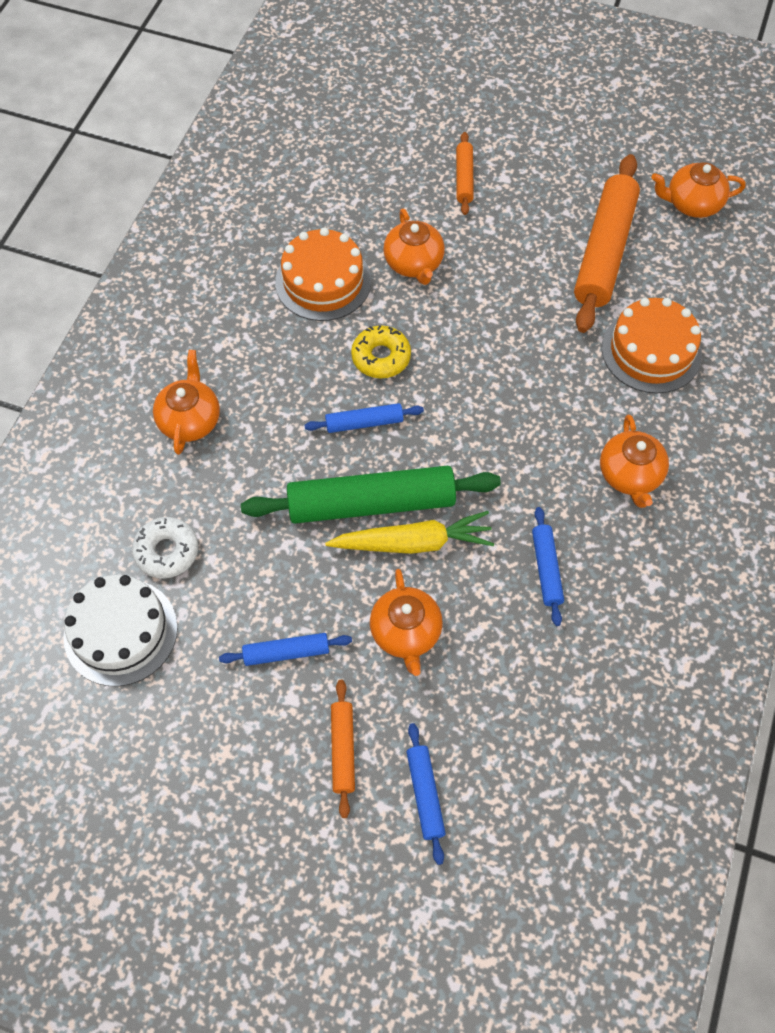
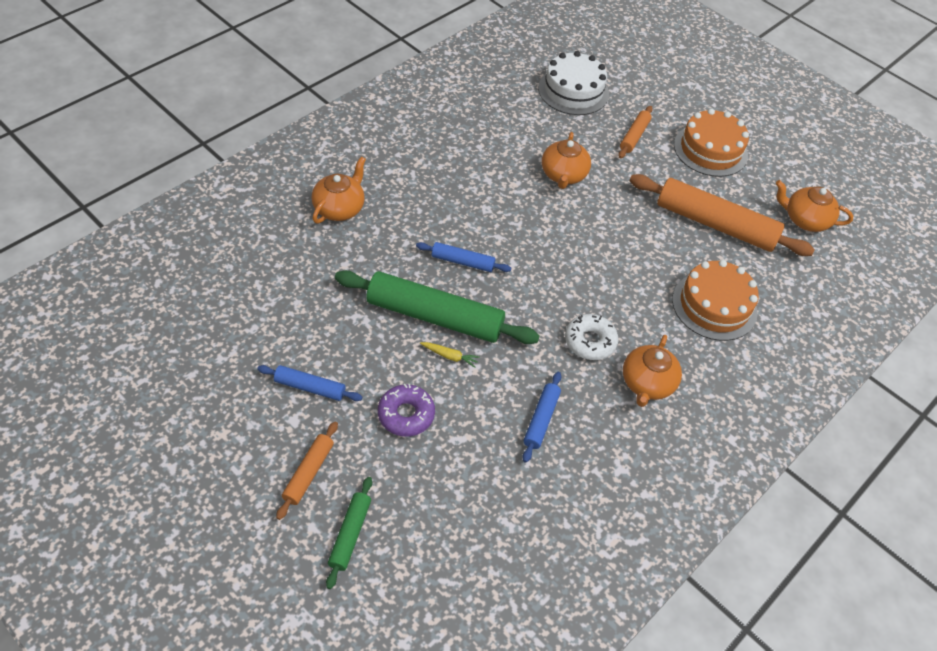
camera: 20 degrees right, 10 degrees down
(120, 632) = (203, 320): white cake -> white cake (573, 91)
(167, 551) = (269, 284): white donut -> white donut (590, 341)
(323, 281) = (489, 160): orange cake -> orange cake (710, 150)
(381, 357) = (501, 225): yellow donut -> none
(406, 633) = (406, 415): orange teapot -> purple donut
(413, 542) = (450, 356): yellow carrot -> yellow carrot, size x0.44
(425, 794) = (350, 534): blue rolling pin -> green rolling pin
(604, 251) = (715, 224): orange rolling pin -> orange rolling pin turned 75 degrees clockwise

